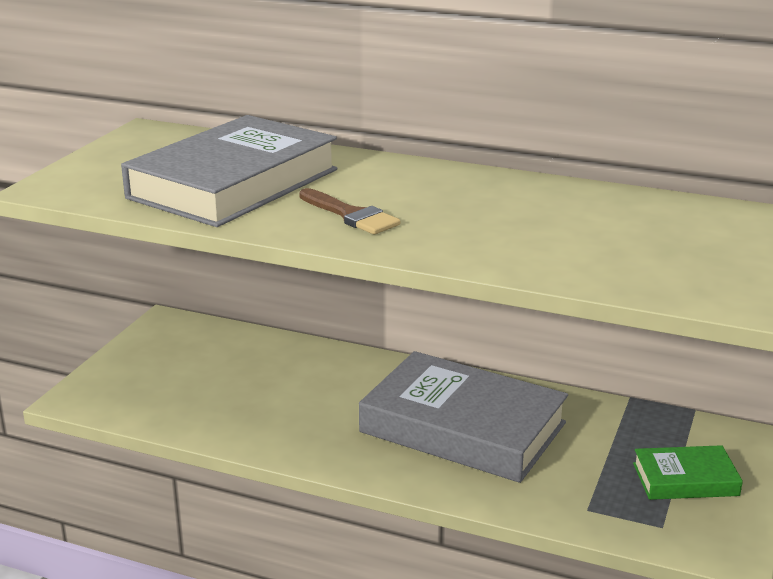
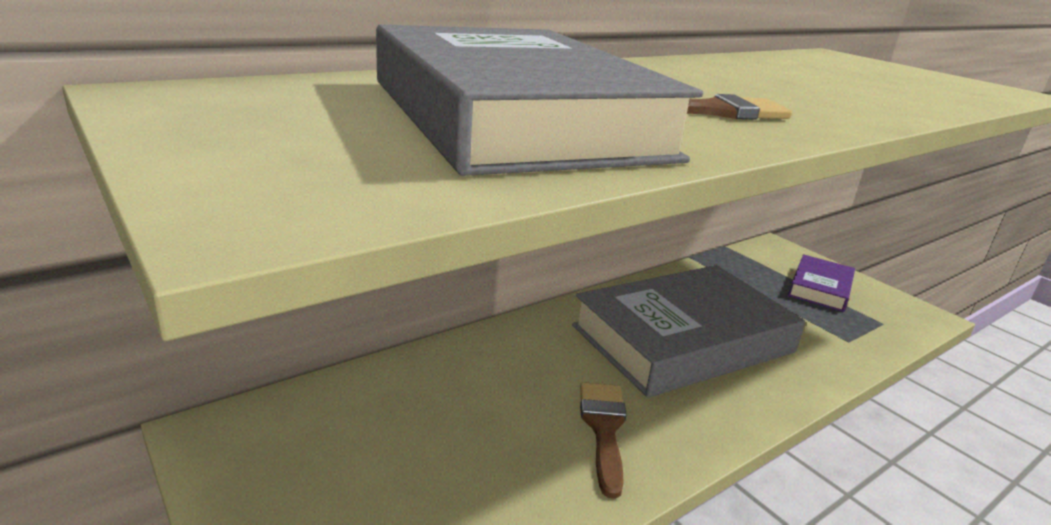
camera: 60 degrees left, 0 degrees up
(304, 425) = (603, 428): none -> brown brush
(685, 479) = (820, 288): green book -> purple book

